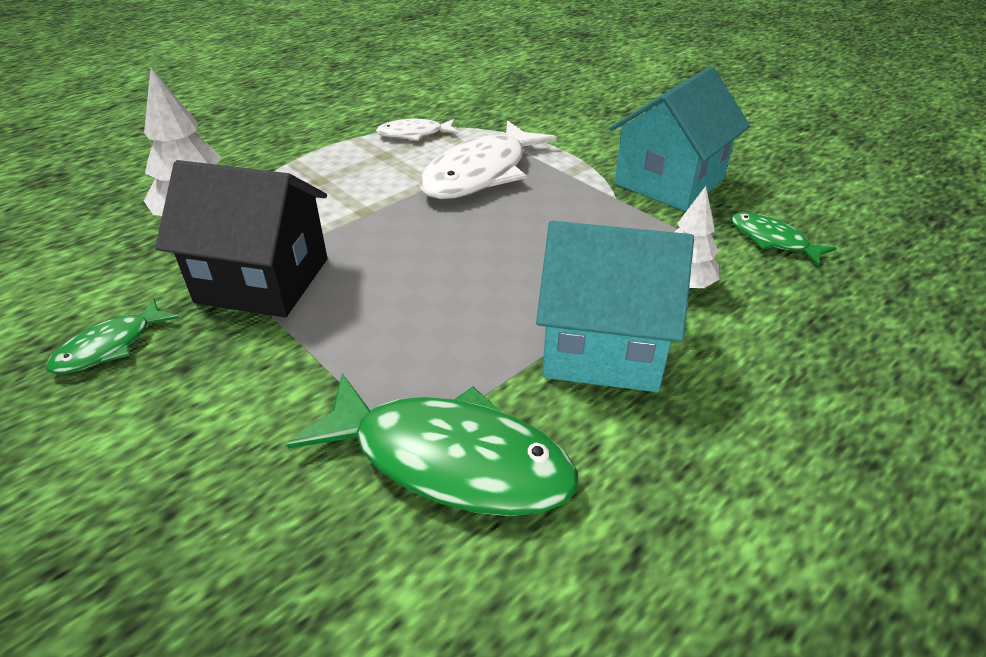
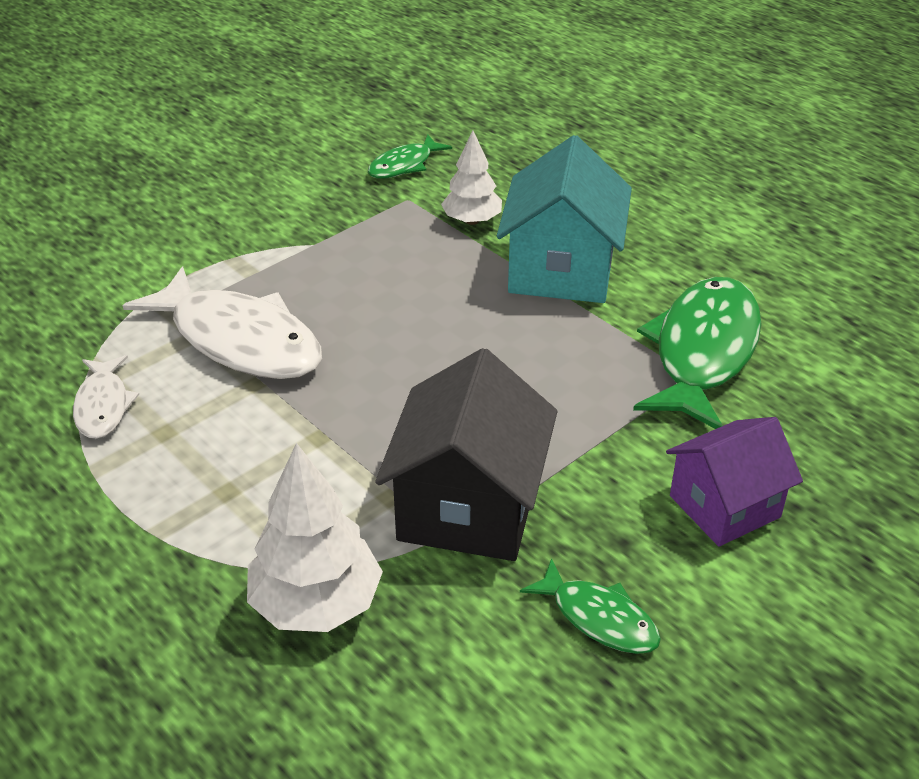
camera: 90 degrees left, 0 degrees up
(194, 447) = (724, 506): none -> purple house
(669, 182) = (286, 207): turquoise house -> none

